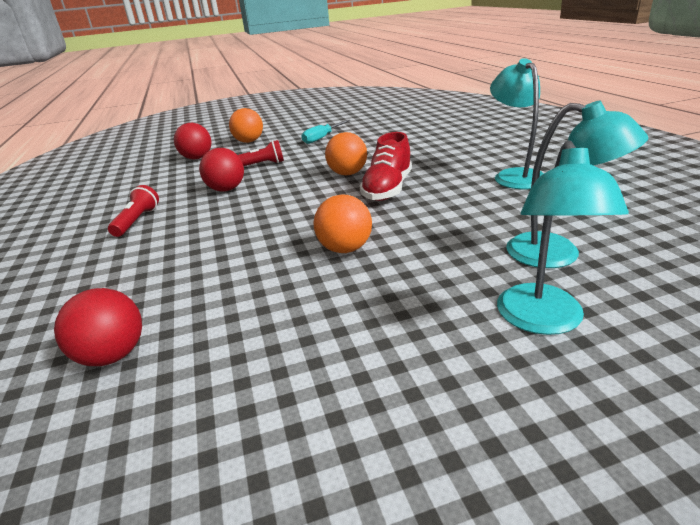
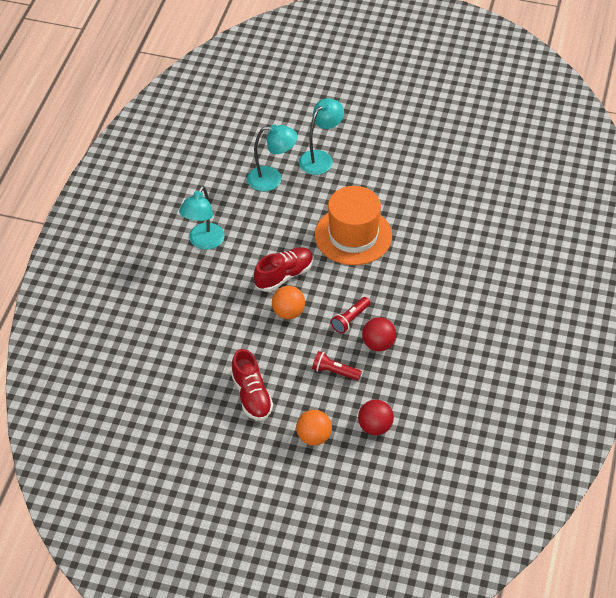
camera: 150 degrees left, 20 degrees up
(113, 355) = (478, 227): red ball -> none
(137, 221) = (449, 336): red flashlight -> red flashlight (350, 320)
(322, 138) = (251, 395): turquoise screwdriver -> red shoe
(345, 249) = (353, 235): orange ball -> orange hat
(558, 254) = (272, 179): turquoise lamp -> turquoise lamp turned 120 degrees clockwise

